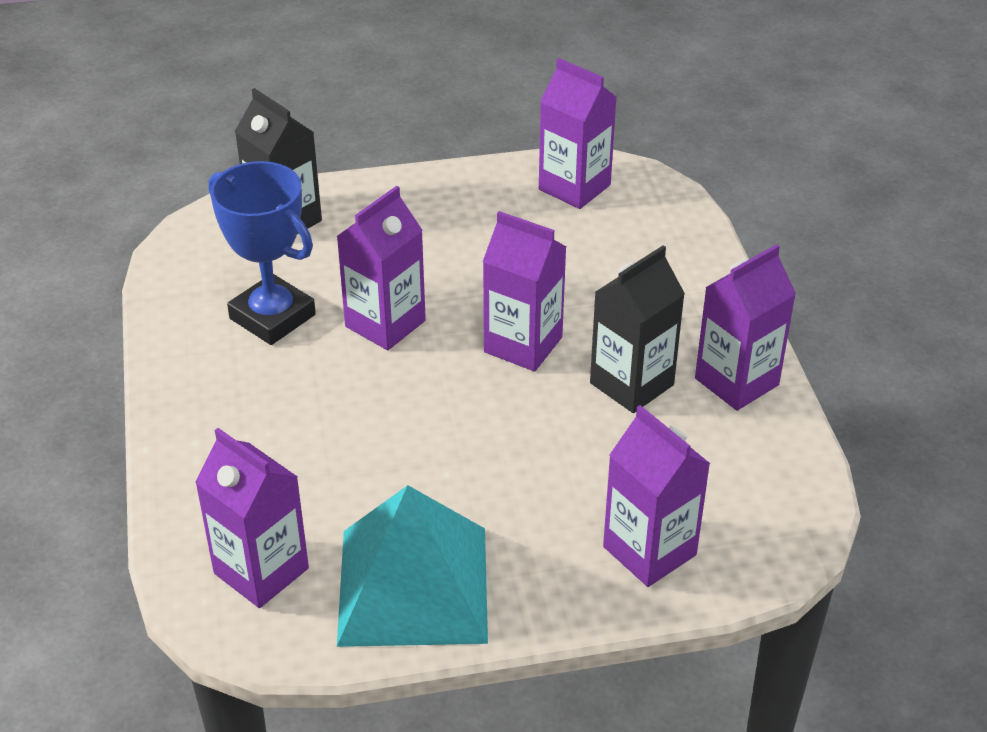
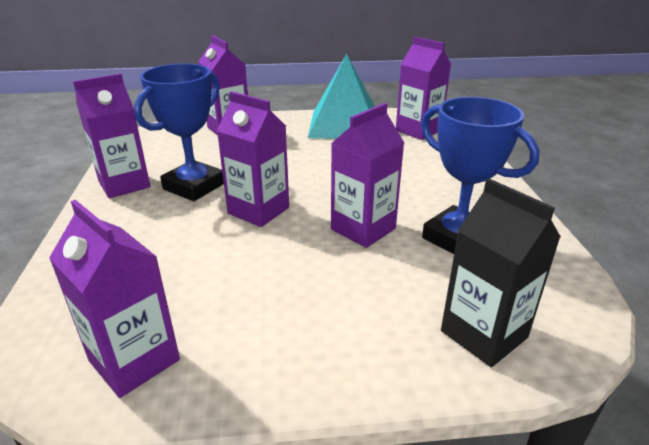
camera: 175 degrees left, 10 degrees down
(631, 384) = (194, 186): black carton -> blue trophy

